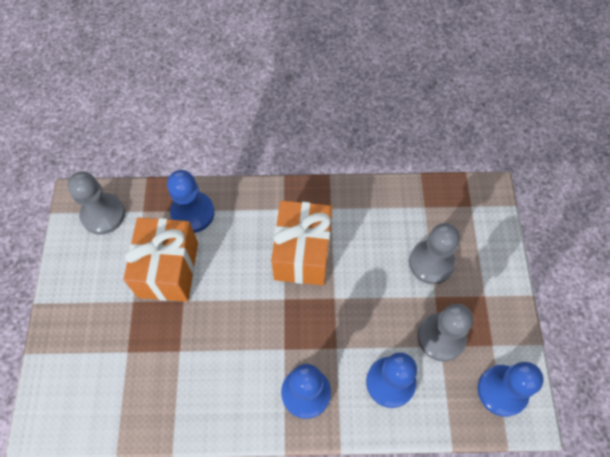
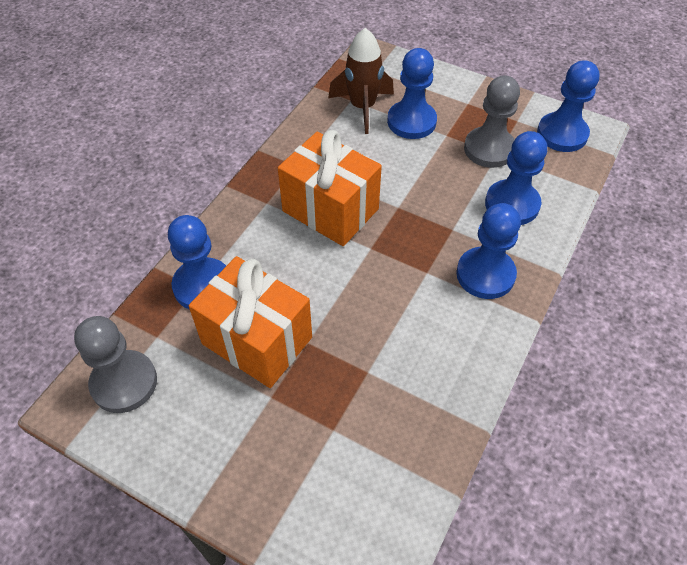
camera: 60 degrees left, 10 degrees down
(421, 219) = (362, 107): none -> brown rocket
(431, 263) = (411, 121): grey pawn -> blue pawn

